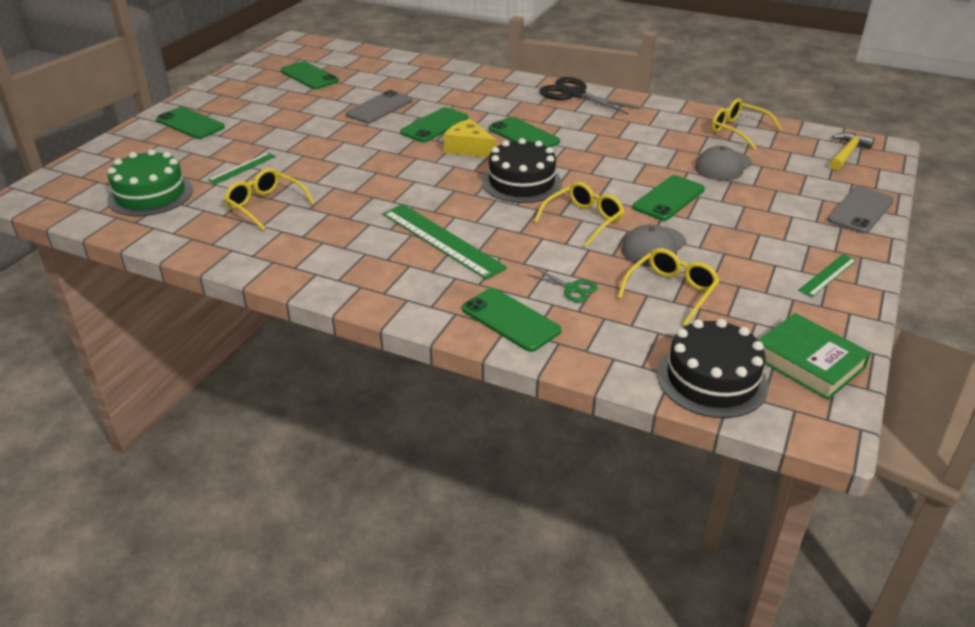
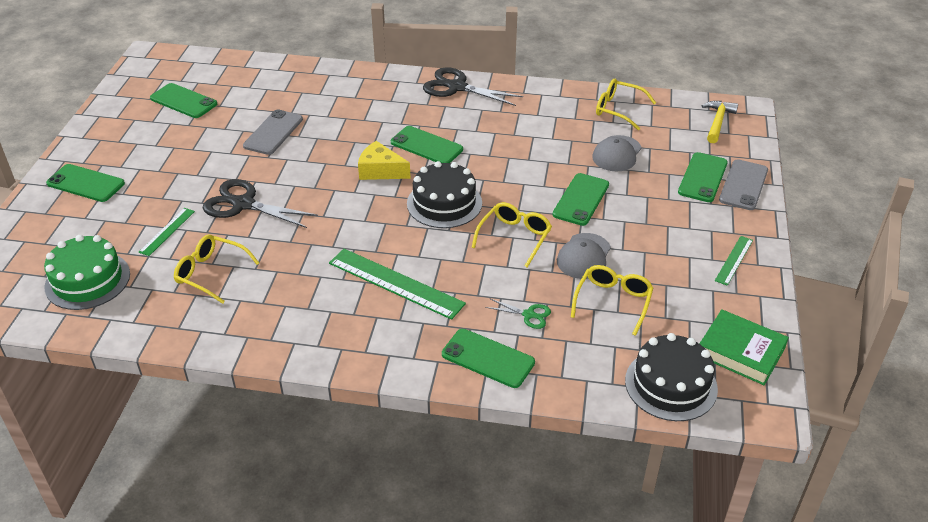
camera: 15 degrees left, 5 degrees up
(323, 157) = (243, 204): none -> black scissors
(434, 125) = (337, 147): green phone -> green phone (703, 177)

